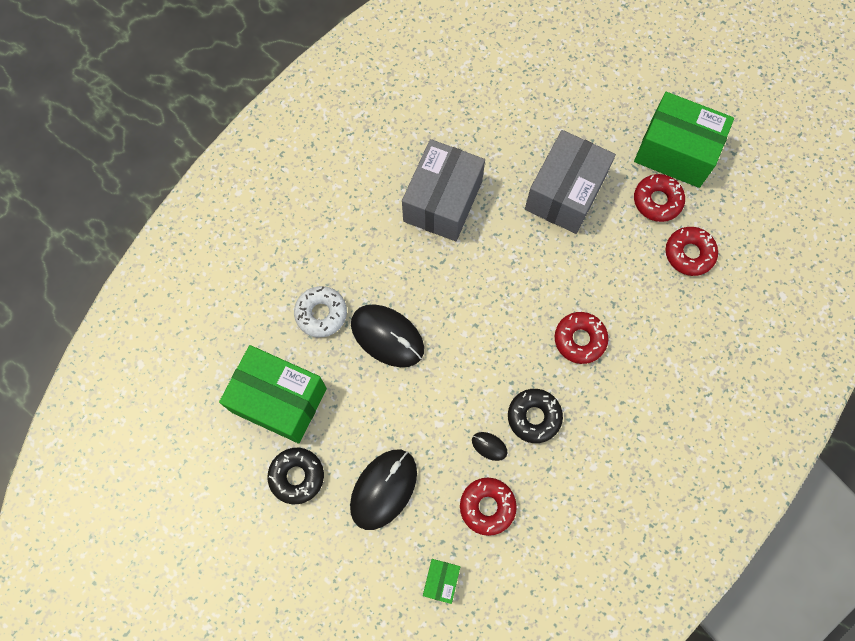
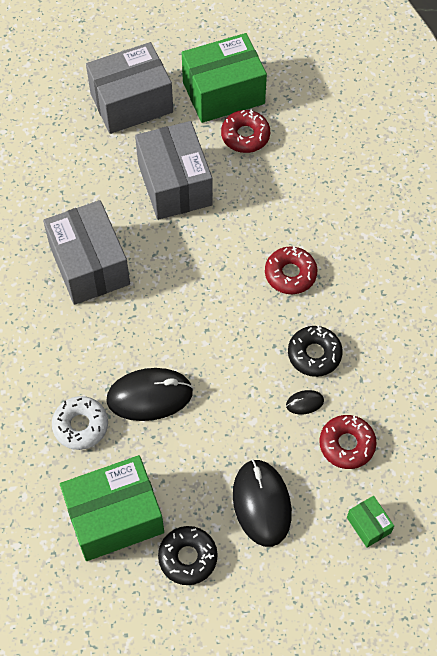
camera: 45 degrees left, 10 degrees down
(597, 102) = (131, 103): none -> grey box
(689, 254) = (303, 153): red donut -> none

